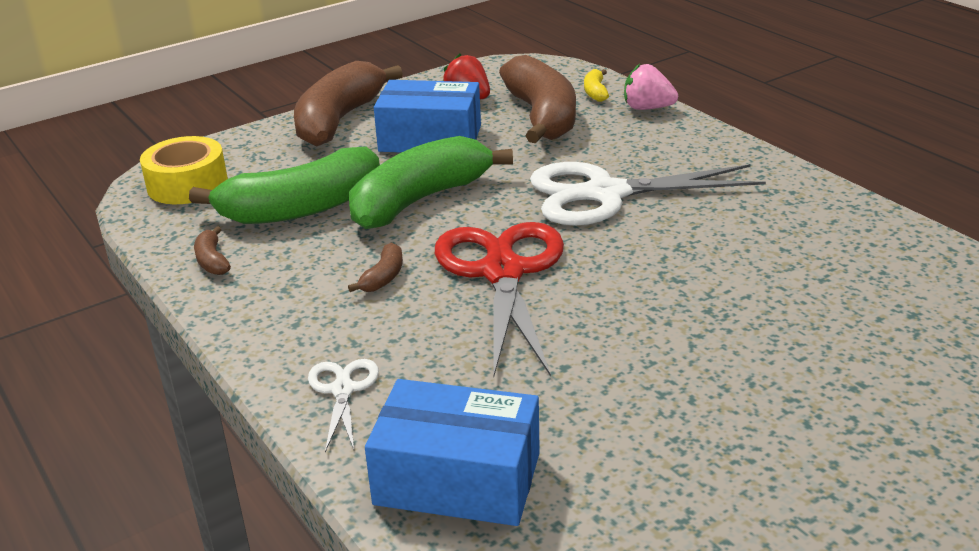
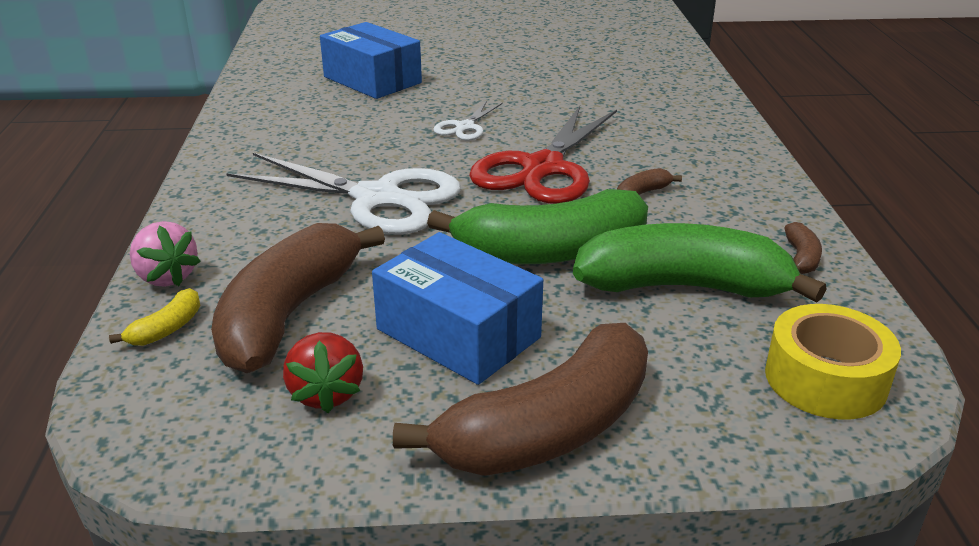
camera: 150 degrees left, 0 degrees up
(343, 390) = (716, 138): white scissors -> white scissors (465, 127)
(457, 479) = (672, 91): blue box -> blue box (372, 80)

